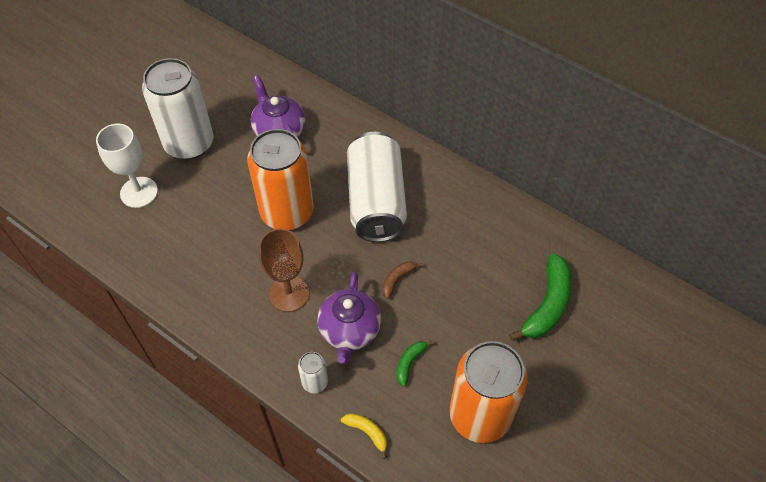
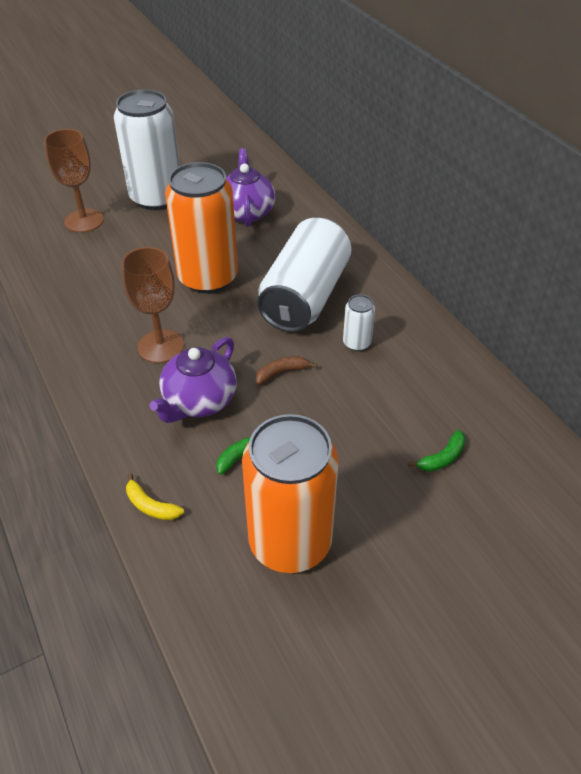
camera: 25 degrees right, 10 degrees down
(139, 192) = (84, 221): white goblet -> brown goblet
(315, 382) = (130, 435): white can -> white can (356, 343)
(367, 432) = (151, 506): yellow banana -> yellow banana turned 150 degrees clockwise
(547, 305) = (442, 458): green banana -> green banana, size x0.50

